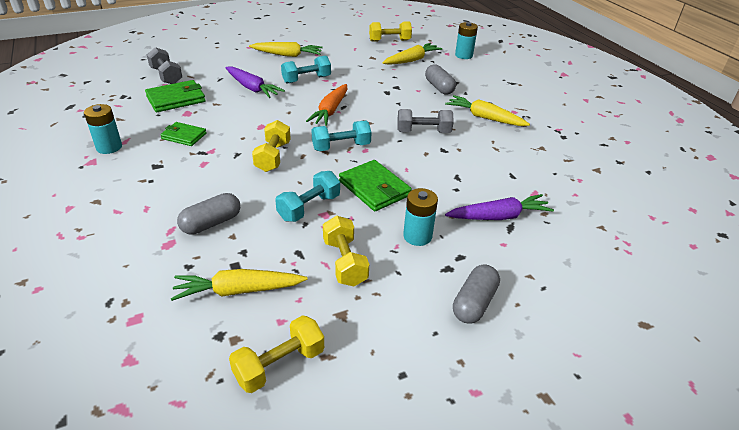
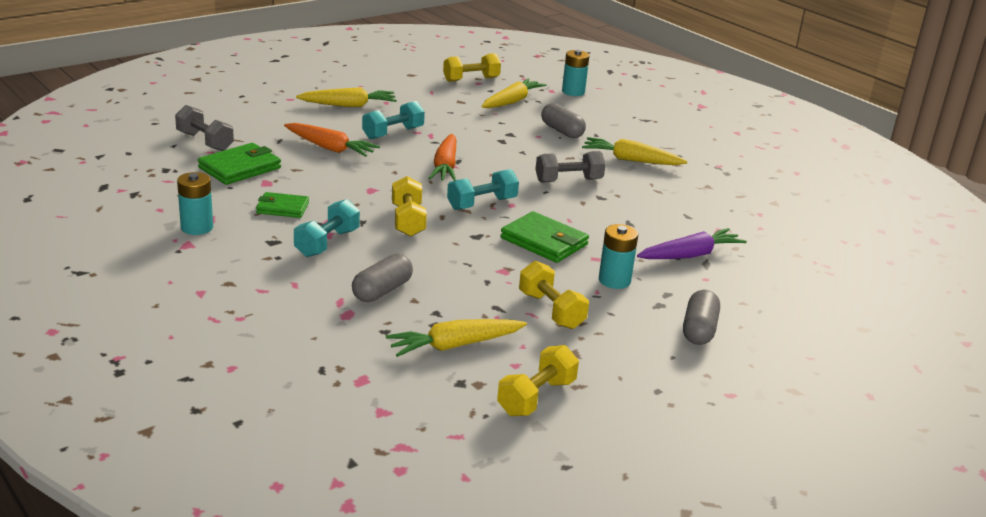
camera: 15 degrees left, 10 degrees down
(252, 88) = (330, 148): purple carrot -> orange carrot
(309, 207) = (482, 266): turquoise dumbbell -> turquoise dumbbell (327, 243)

